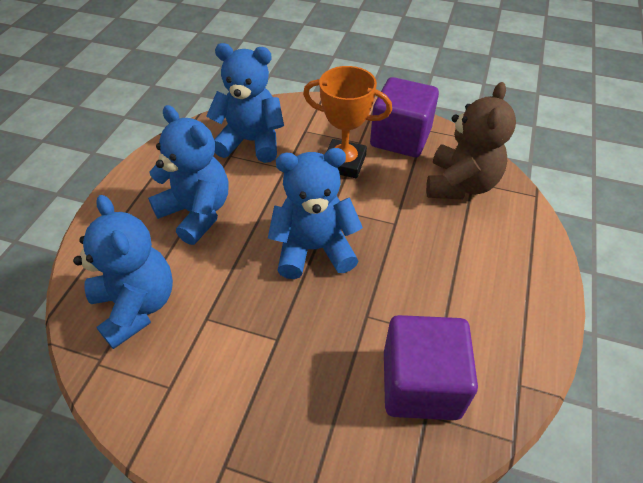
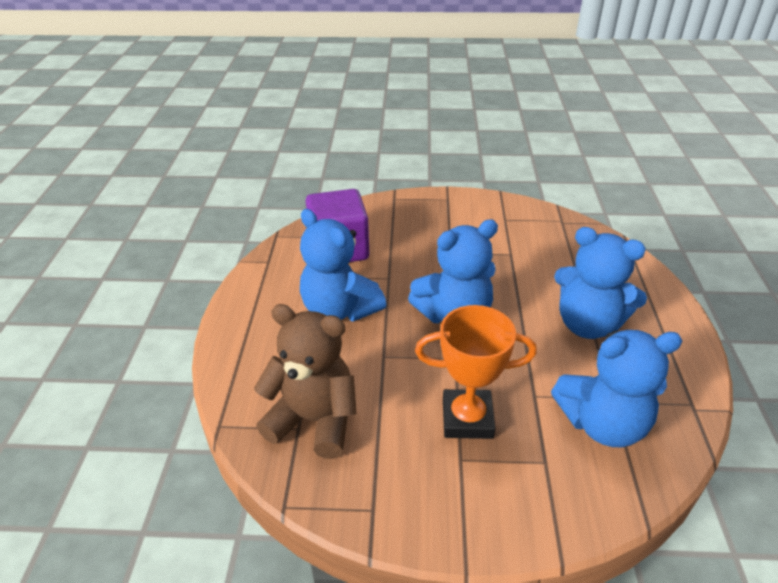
camera: 165 degrees right, 10 degrees down
(137, 306) = (568, 250): blue teddy bear -> blue teddy bear (340, 309)
(400, 138) = (405, 480): purple cube -> none
(460, 184) = (314, 420): brown teddy bear -> brown teddy bear turned 105 degrees clockwise

